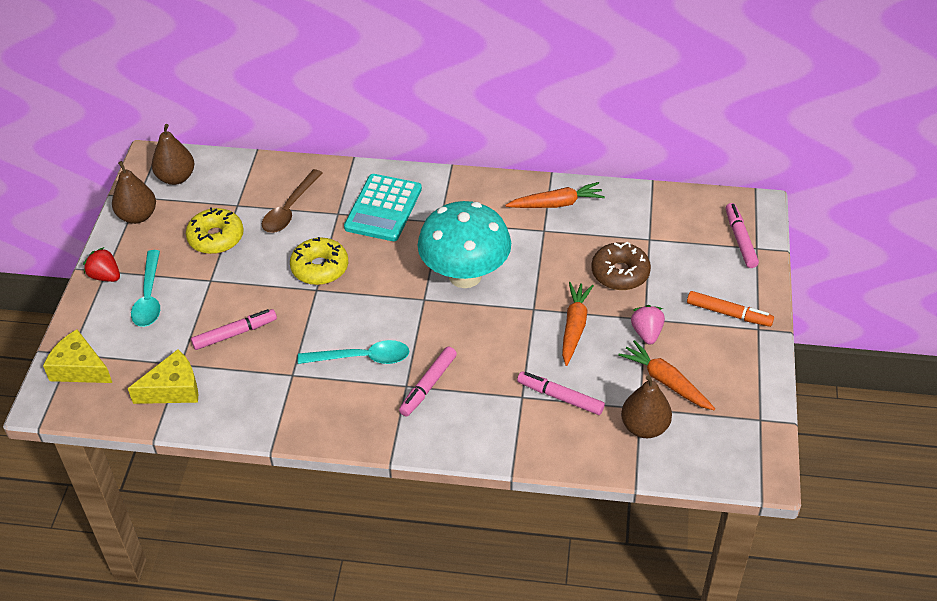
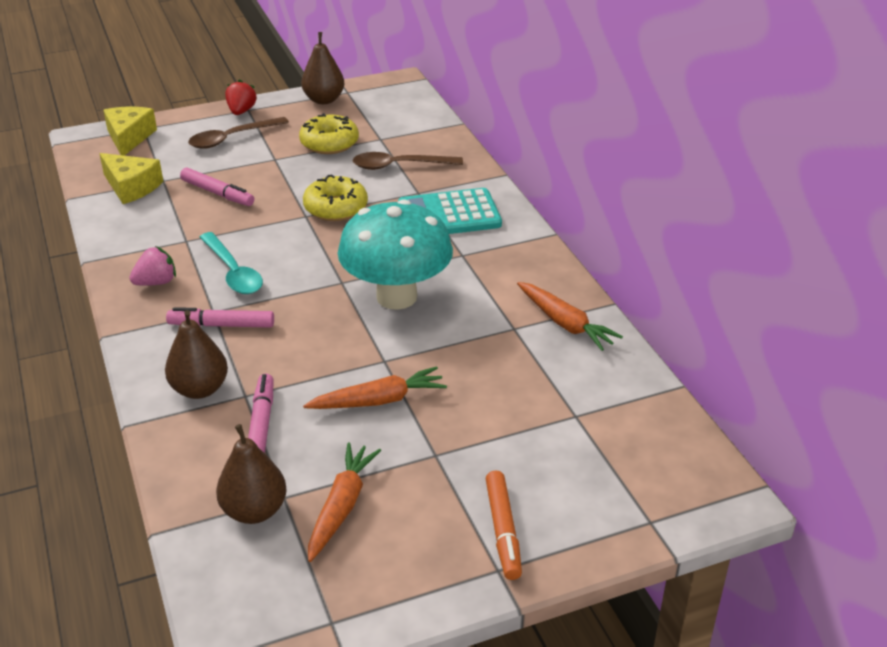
camera: 60 degrees right, 10 degrees down
(149, 297) = (232, 138): turquoise spoon -> brown spoon
(176, 178) = (386, 100): brown pear -> brown pear (199, 389)
(620, 273) = (495, 409): brown donut -> none
(646, 333) = (412, 464): pink strawberry -> pink strawberry (156, 282)
(740, 240) = (650, 500): pink marker -> none

